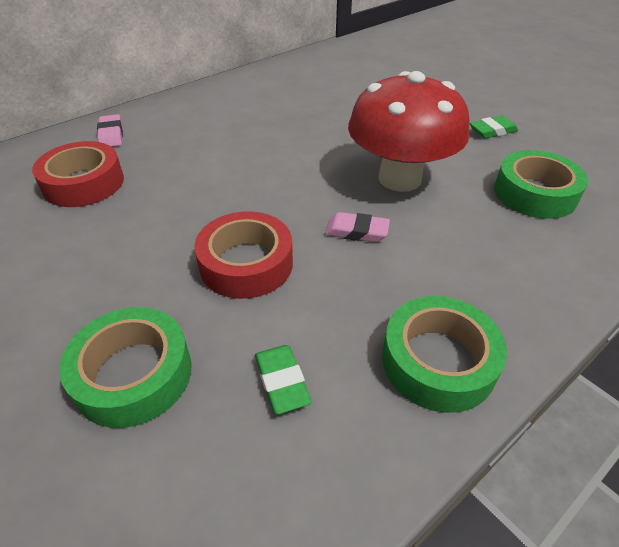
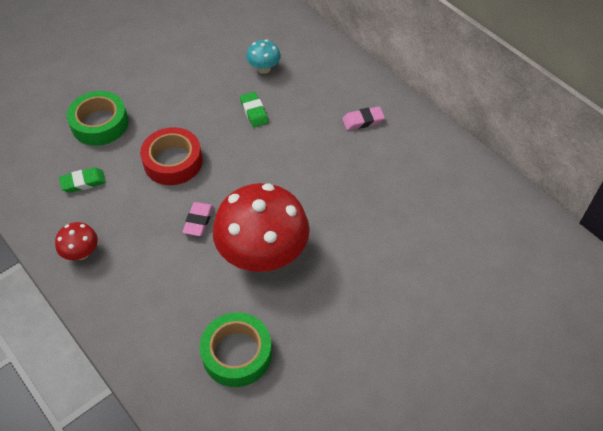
camera: 90 degrees right, 10 degrees up
(84, 183) = (264, 68): red tape -> turquoise mushroom
(111, 135) = (329, 69): pink eraser -> pink eraser (363, 121)
(438, 361) = (81, 253): green tape -> red mushroom
(492, 131) = (345, 346): green eraser -> green eraser (254, 112)

